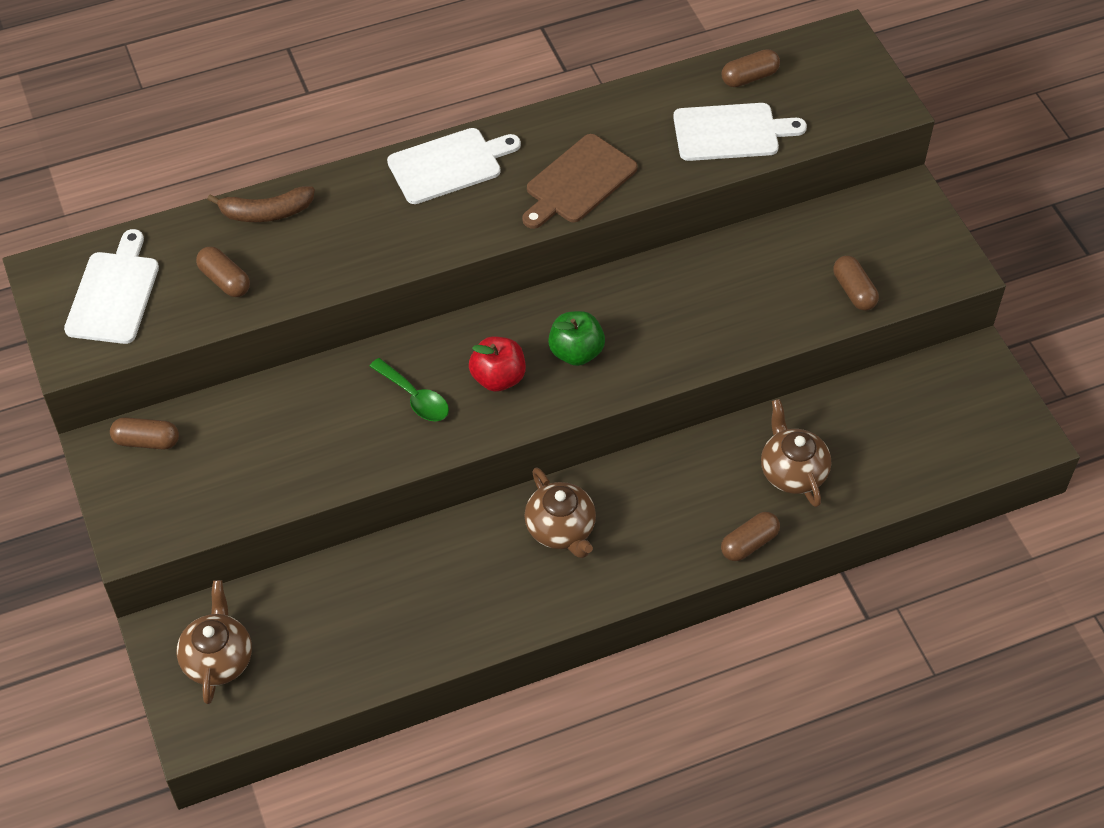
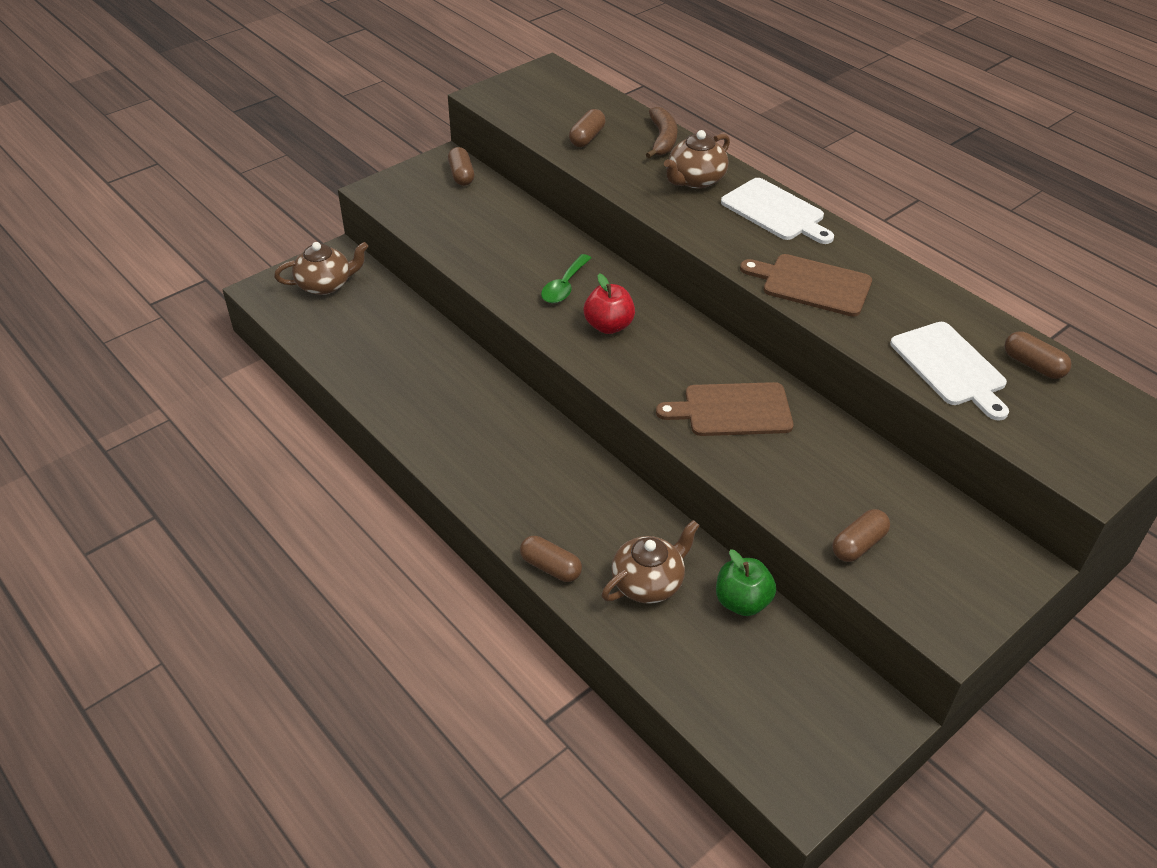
camera: 70 degrees right, 10 degrees down
(114, 293) = (547, 98): white cutting board -> none
(266, 212) = (662, 139): brown banana -> brown banana turned 150 degrees counterclockwise
(561, 529) = (511, 435): brown teapot -> brown teapot (695, 180)
(576, 352) = (661, 364): green apple -> green apple (742, 602)
(662, 319) = (732, 410): none -> brown cutting board

